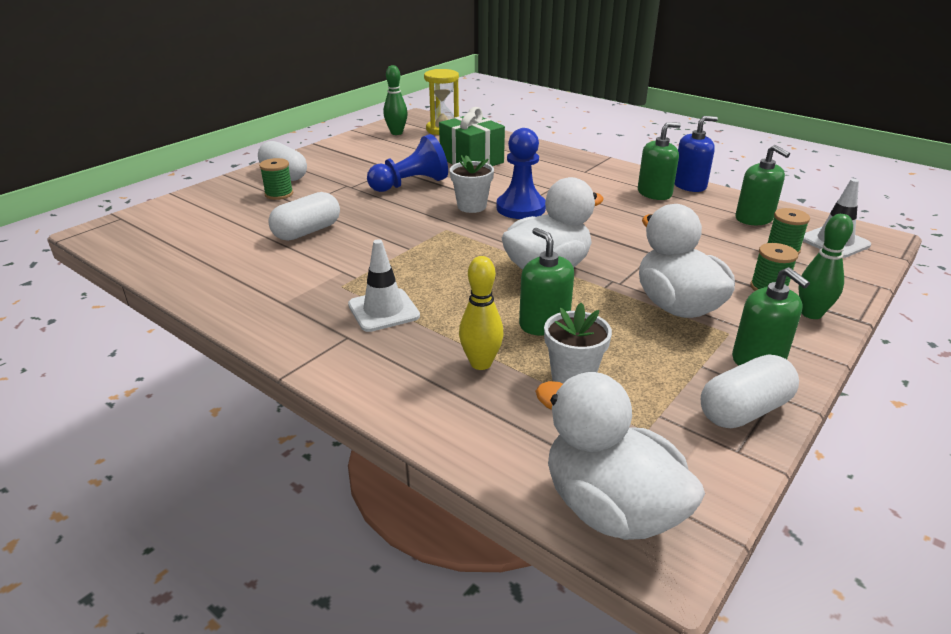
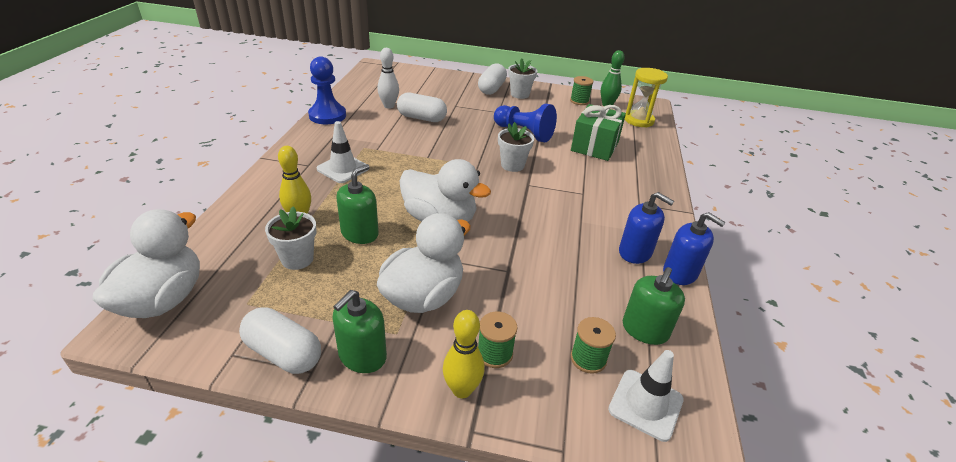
camera: 60 degrees right, 5 degrees up
(244, 246) = (389, 106): none -> white bowling pin
(279, 194) = (463, 95): green spool -> green spool (579, 101)
(319, 164) = (520, 94): none -> white flower pot
(521, 208) = (530, 187): blue pawn -> blue pawn (327, 115)
(654, 193) = (635, 252): green soap dispenser -> blue soap dispenser
(811, 314) = (462, 389): green bowling pin -> yellow bowling pin

